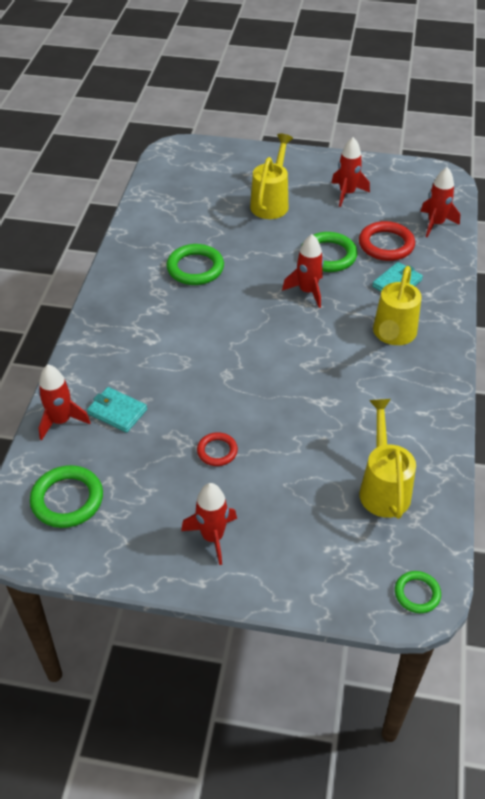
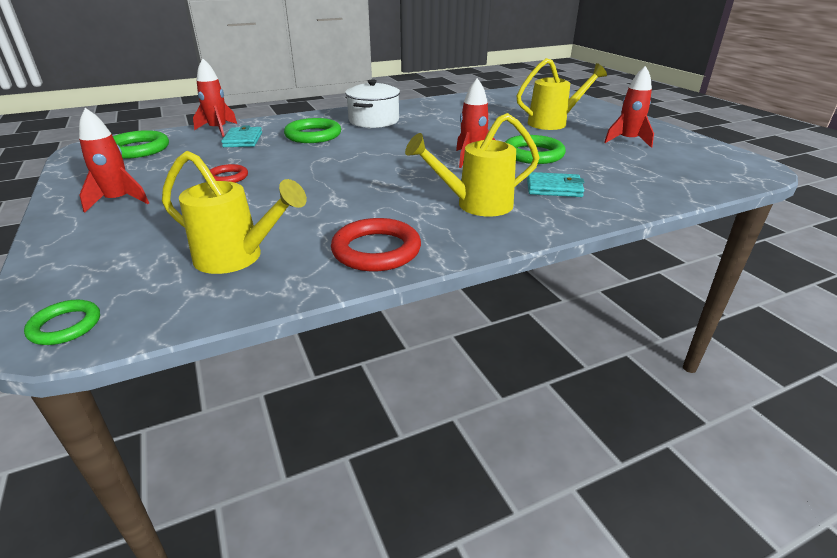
camera: 55 degrees right, 15 degrees down
(151, 301) = (374, 121): none -> white pot
(195, 268) = (431, 122): green ring -> green ring (313, 135)
(383, 487) = (238, 258): yellow watering can -> yellow watering can turned 60 degrees clockwise
(386, 245) = (597, 170): red ring -> red ring (376, 250)
(435, 224) = (679, 182): red rocket -> none

